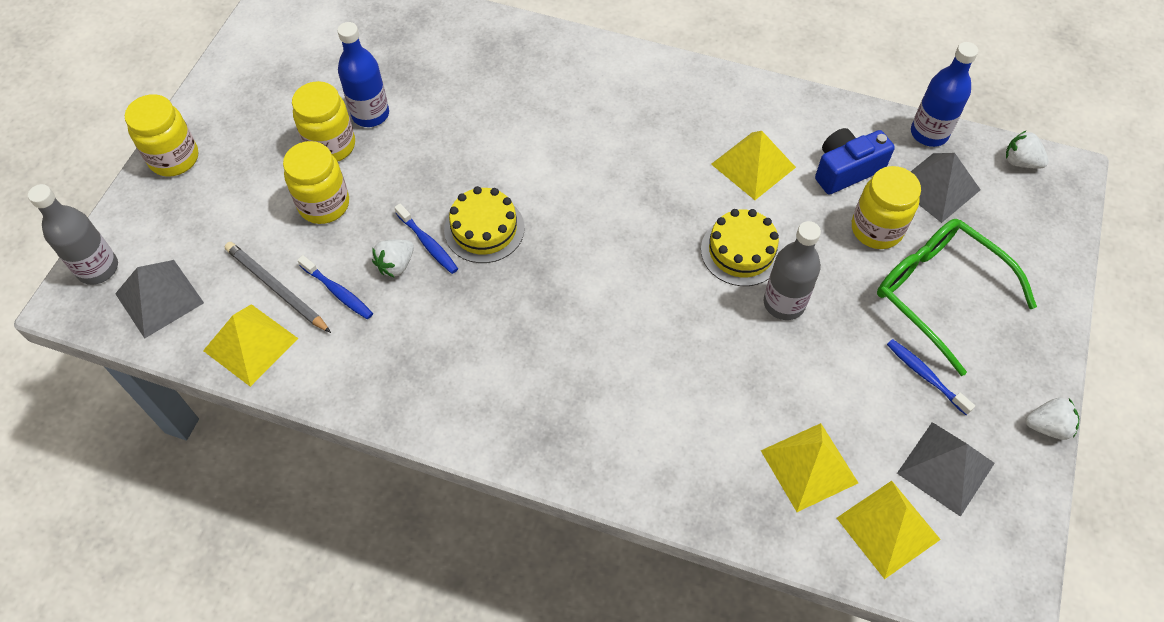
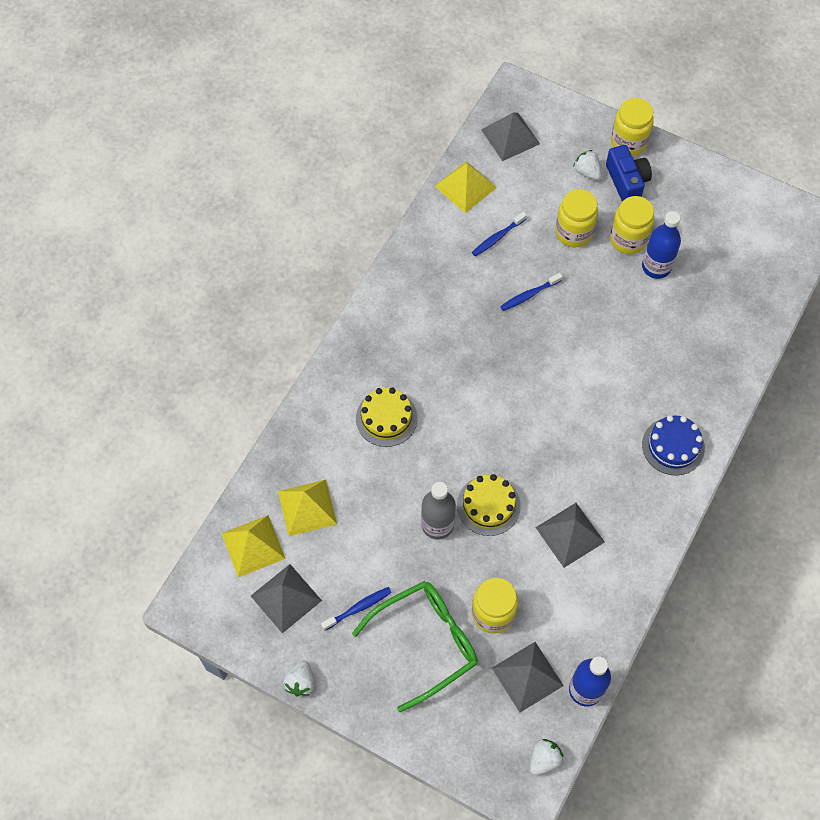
camera: 100 degrees right, 5 degrees up
(98, 268) = (539, 102): grey bottle -> none
(276, 288) = (506, 202): grey pencil -> none
(396, 265) = (514, 273): white strawberry -> white strawberry (587, 172)
(484, 229) = (536, 332): yellow cake -> yellow cake (386, 418)
(614, 81) = (673, 446): none -> blue cake
(753, 165) = (570, 535): yellow pyramid -> grey pyramid
(846, 170) = (555, 607): blue camera -> blue camera (627, 181)

